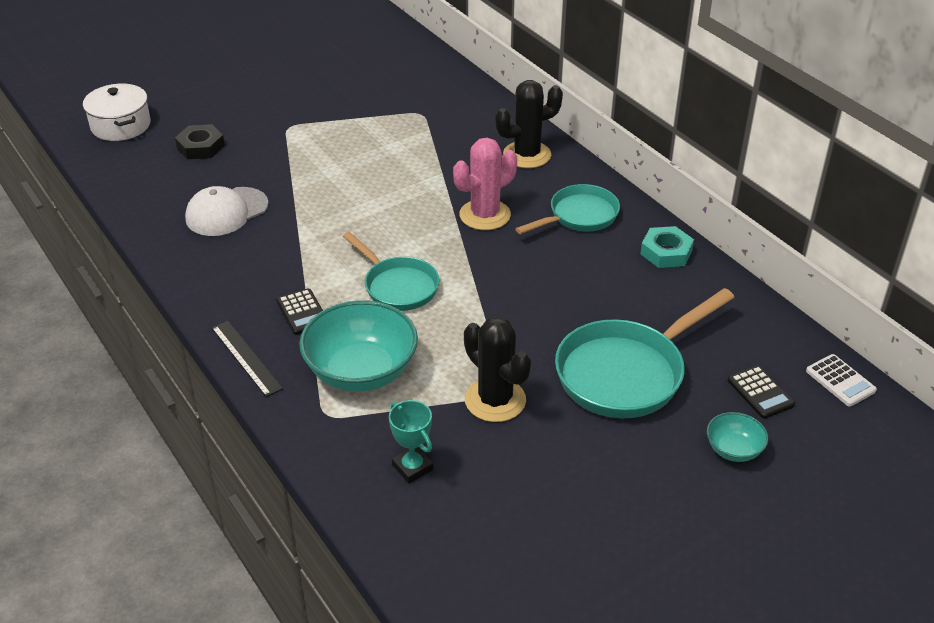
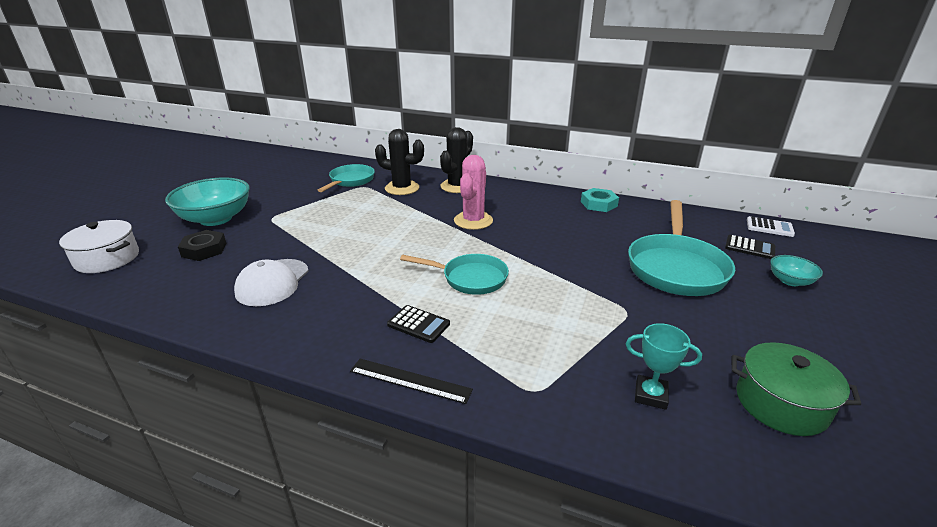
camera: 35 degrees left, 10 degrees down
(361, 371) = (517, 344): turquoise bowl -> turquoise bowl (216, 219)
(495, 400) = (632, 318): black cactus -> black cactus (402, 188)
(511, 533) = (780, 403): none -> green pot
(579, 216) = (528, 203): turquoise pan -> turquoise pan (350, 181)

